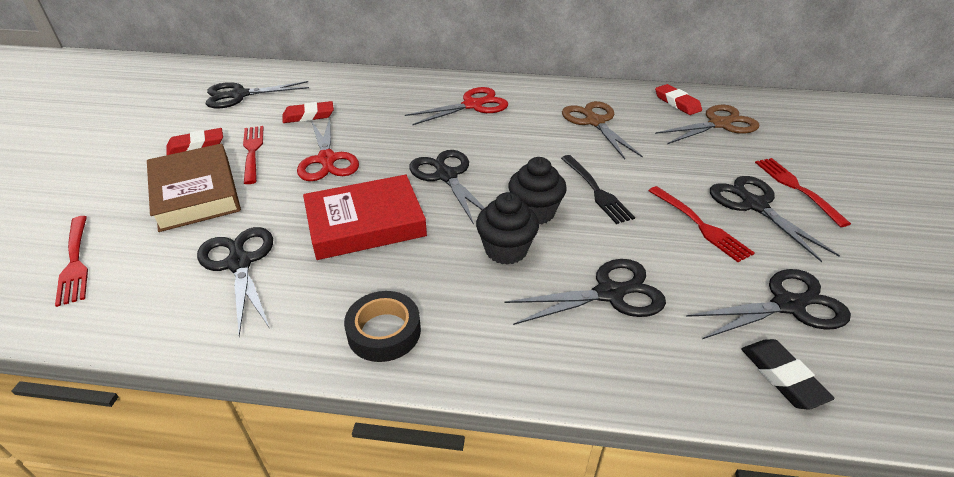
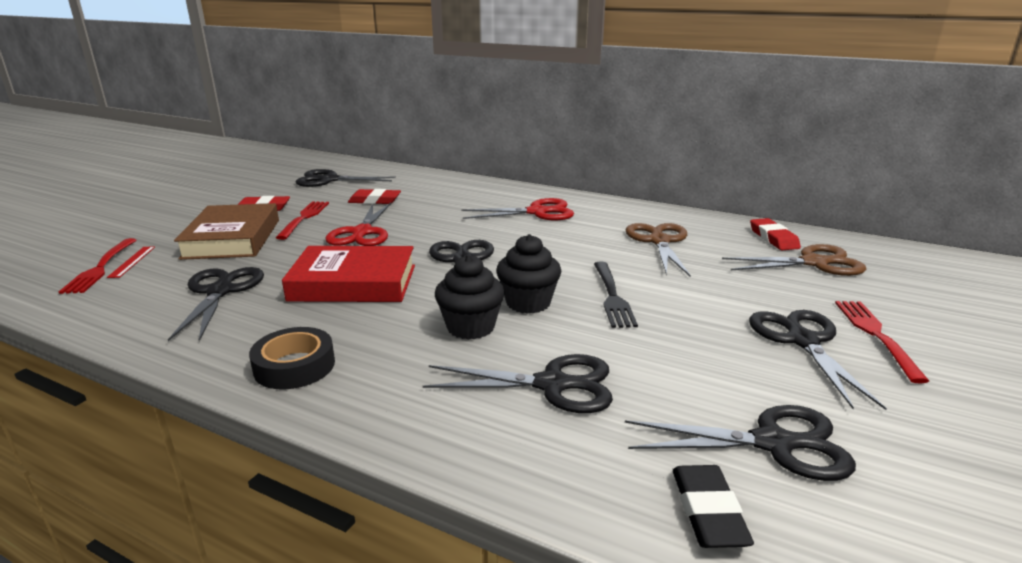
camera: 20 degrees right, 15 degrees down
(106, 246) = (132, 261): none -> red ruler
(700, 225) = (715, 347): red fork -> none

